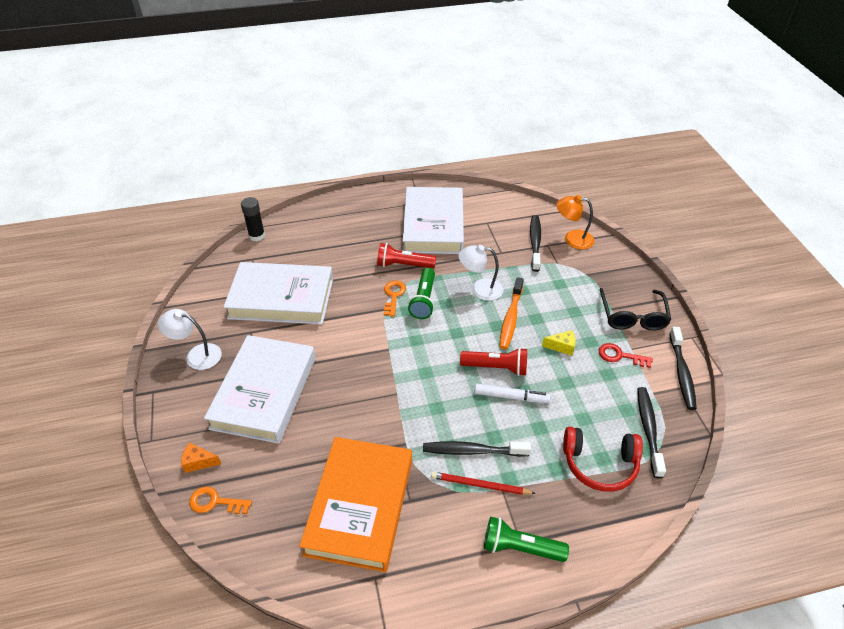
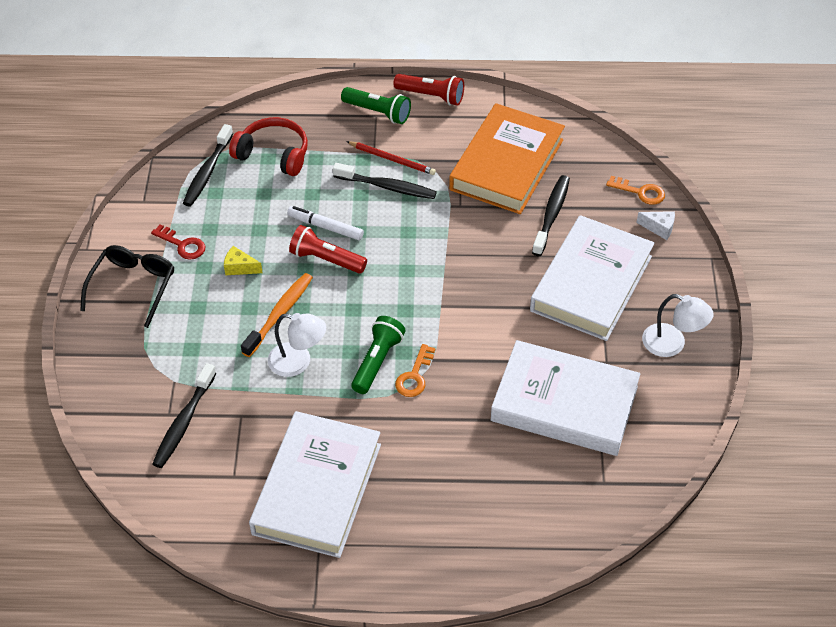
camera: 165 degrees left, 5 degrees up
(198, 462) = (659, 228): orange cheese -> white cheese
(257, 236) = (596, 528): black glue stick -> none
(403, 265) = (386, 423): red flashlight -> red flashlight (431, 96)
(572, 239) = (127, 416): orange lamp -> none
(681, 373) = (131, 214): black toothbrush -> black toothbrush (551, 215)

